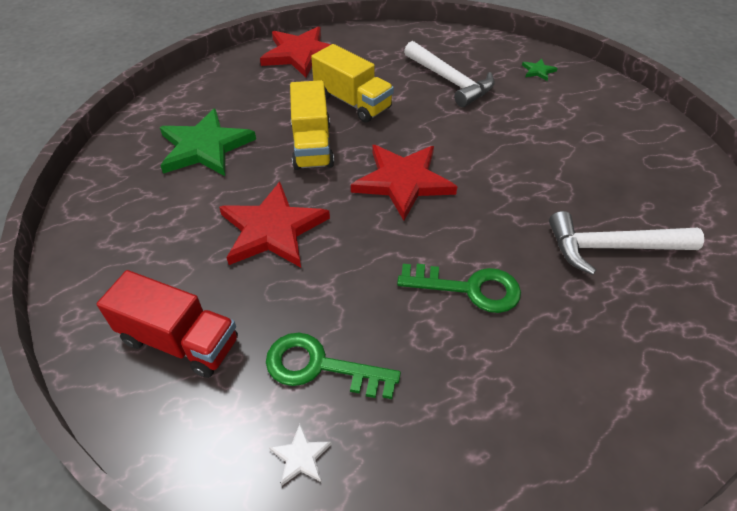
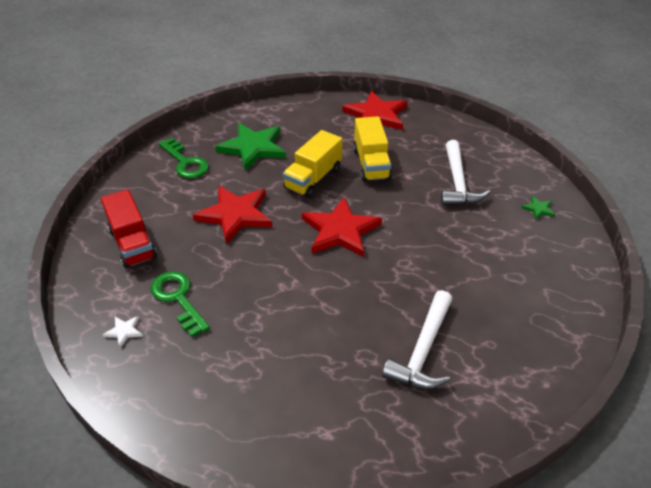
camera: 40 degrees right, 5 degrees down
(469, 288) = (301, 313): green key -> green key (185, 162)
(611, 247) = (423, 351): white hammer -> white hammer turned 105 degrees counterclockwise

